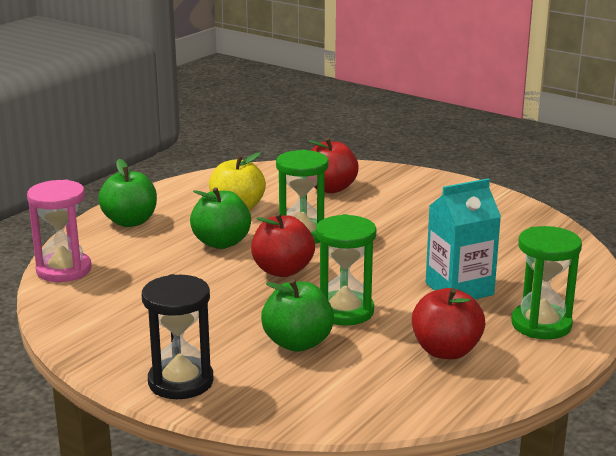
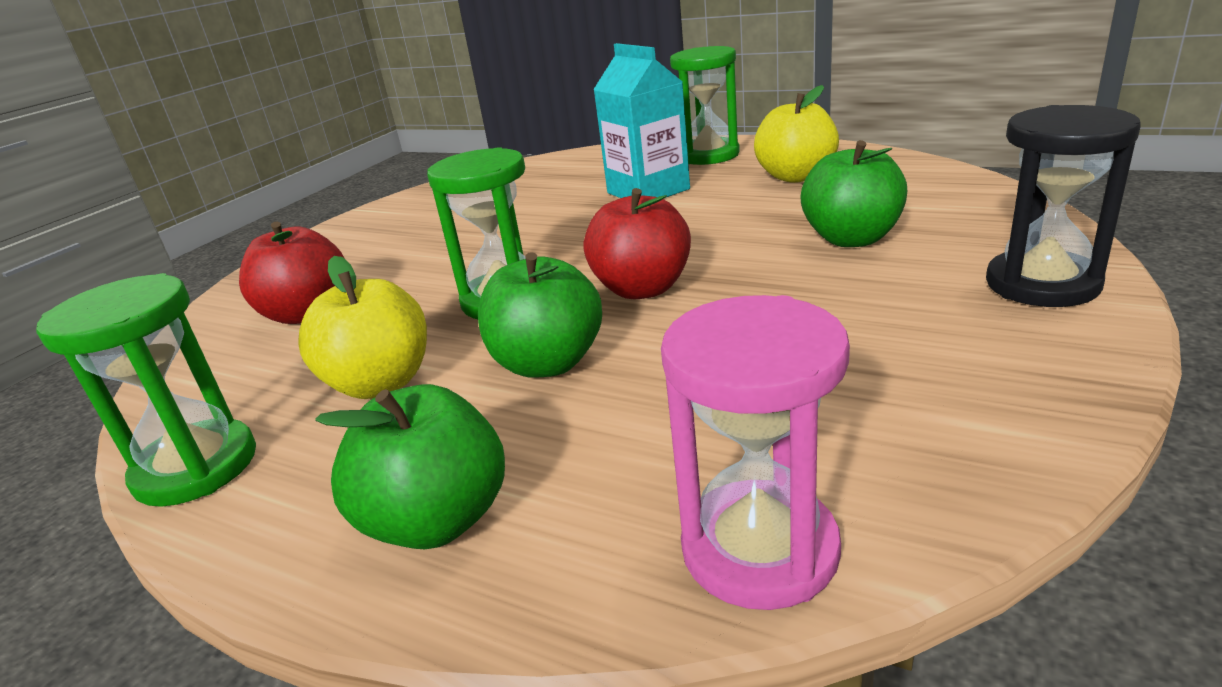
camera: 95 degrees left, 5 degrees up
(344, 311) = (744, 230): green hourglass -> green hourglass (196, 467)
(446, 351) = (796, 176): red apple -> yellow apple

